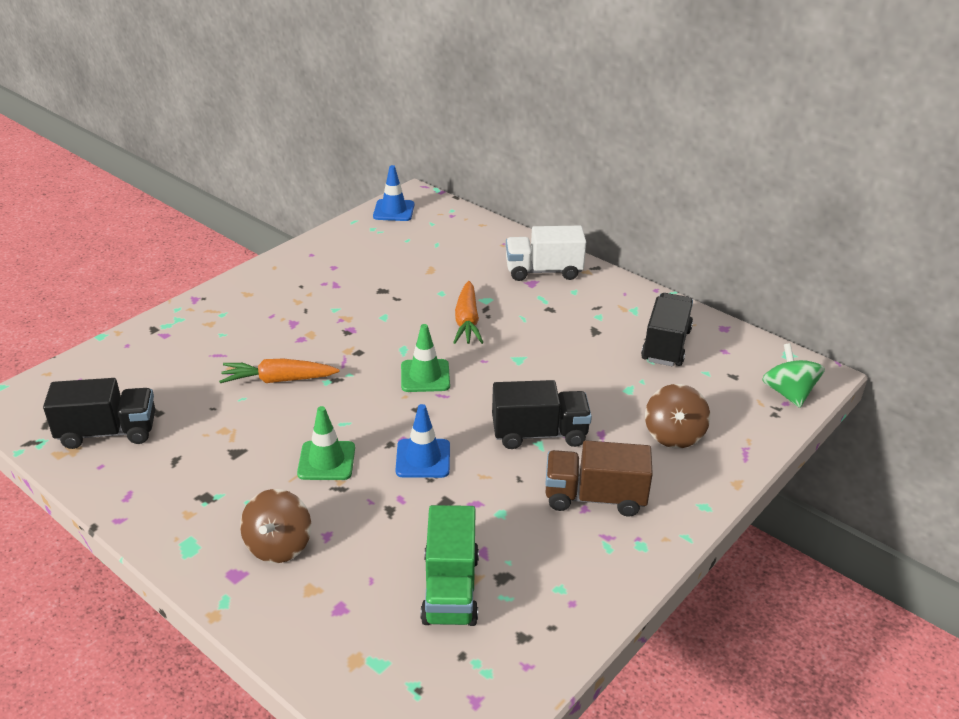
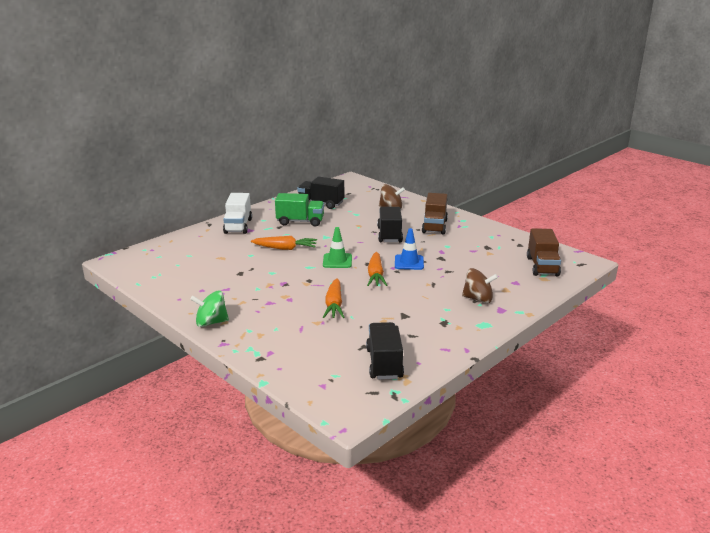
camera: 85 degrees left, 10 degrees down
(326, 461) = (411, 288): green traffic cone -> none
(373, 419) = (375, 275): none -> orange carrot
(393, 211) = (131, 269): blue traffic cone -> none
(412, 665) = (542, 266): none -> brown truck
(450, 589) = (497, 258): green truck -> green truck (300, 221)
(788, 393) = (363, 185): green spinning top -> green spinning top (211, 322)

